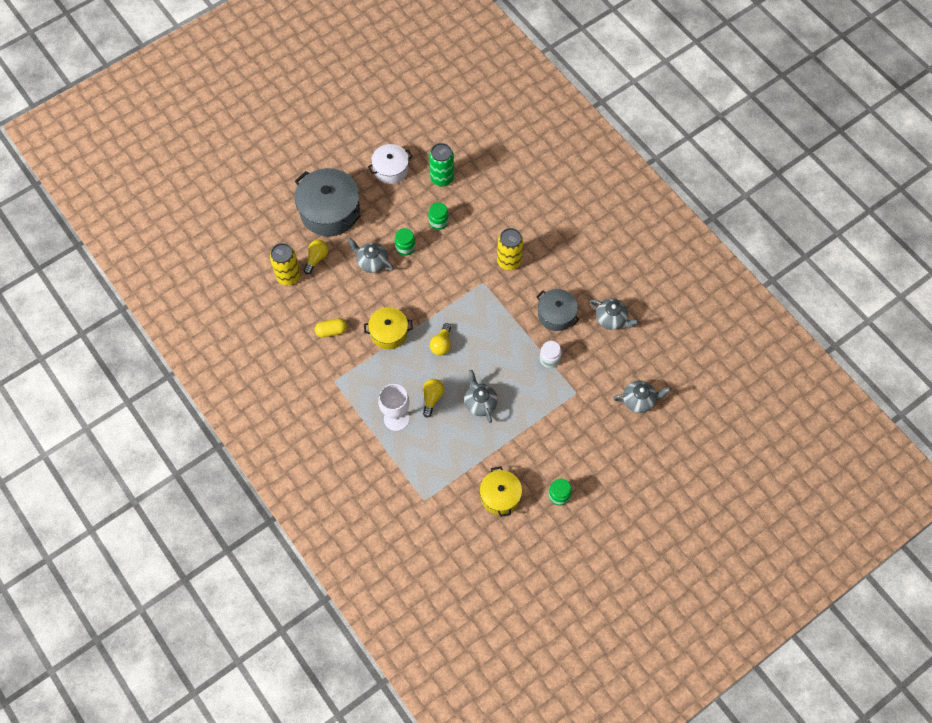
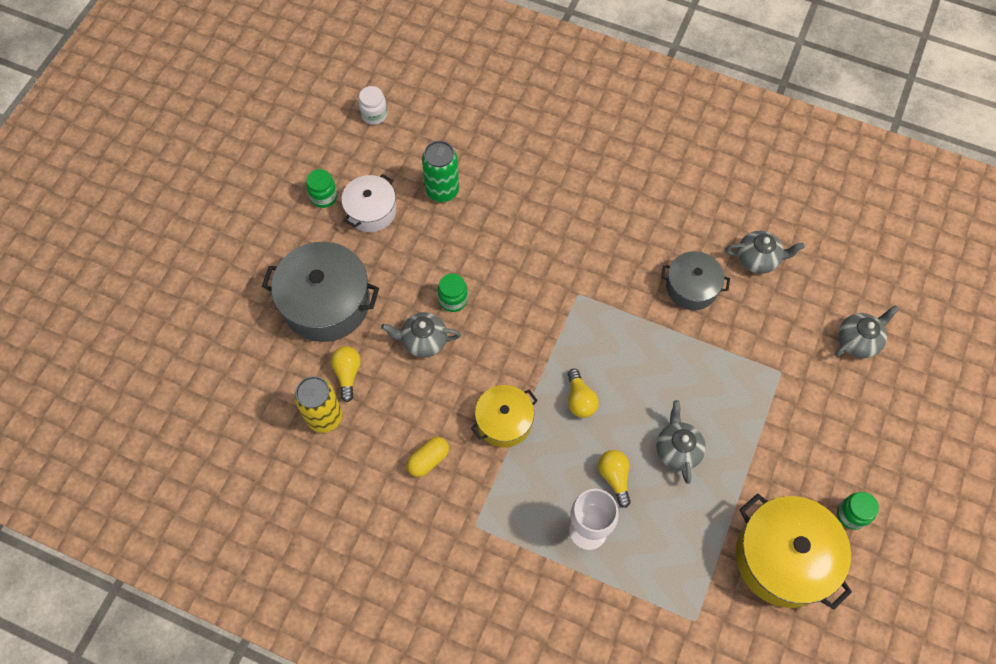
camera: 30 degrees left, 0 degrees up
(438, 222) = (473, 246): green jar -> green jar (324, 197)
(480, 403) = (677, 449): grey teapot -> grey teapot turned 45 degrees clockwise
(500, 496) = (783, 558): yellow pot -> yellow pot, size x1.67
(509, 261) = (591, 252): yellow can -> none
(549, 359) = (721, 347): white jar -> white jar (374, 115)

